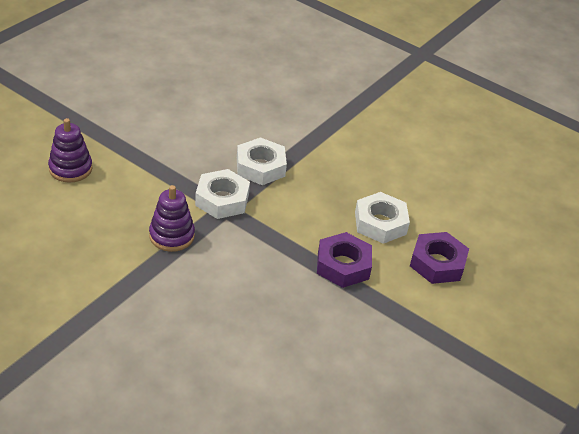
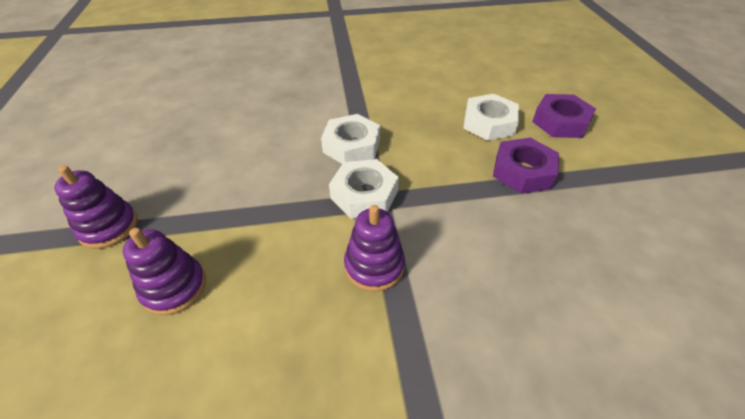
camera: 40 degrees left, 5 degrees up
(74, 115) = (108, 227): none -> purple stacking toy

